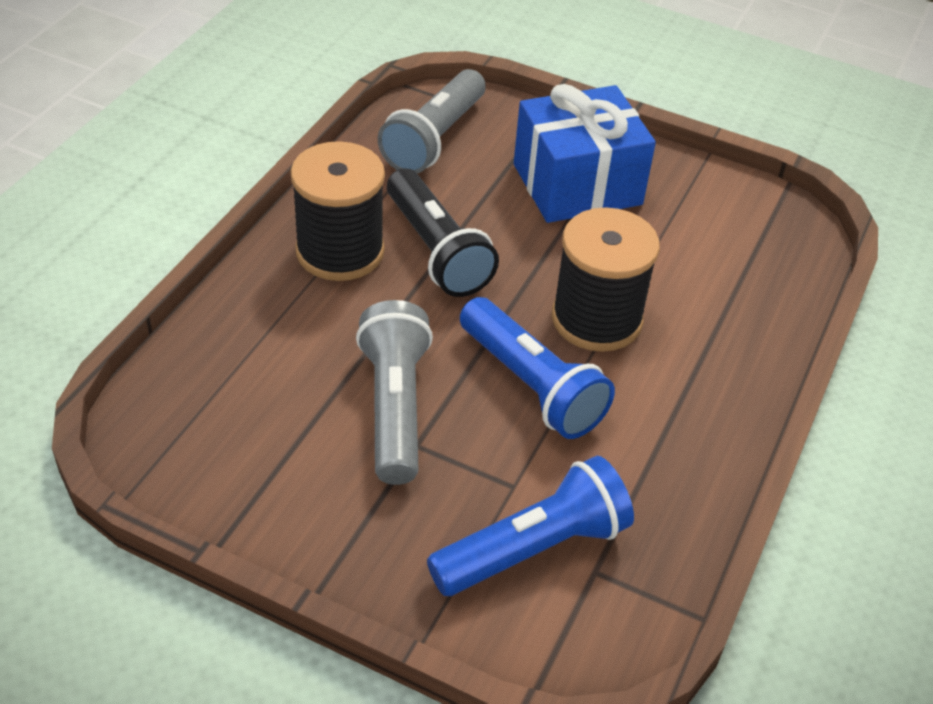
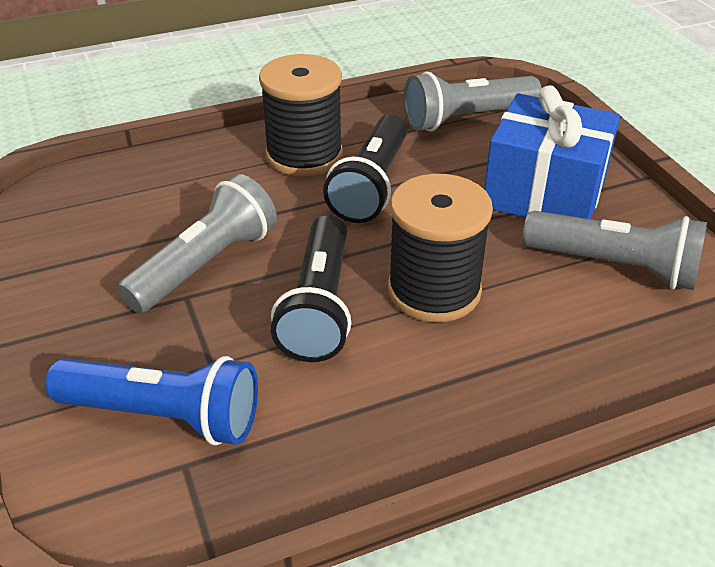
camera: 45 degrees right, 5 degrees down
(531, 385) = (319, 306): blue flashlight -> black flashlight
(691, 224) = (614, 266): none -> grey flashlight

